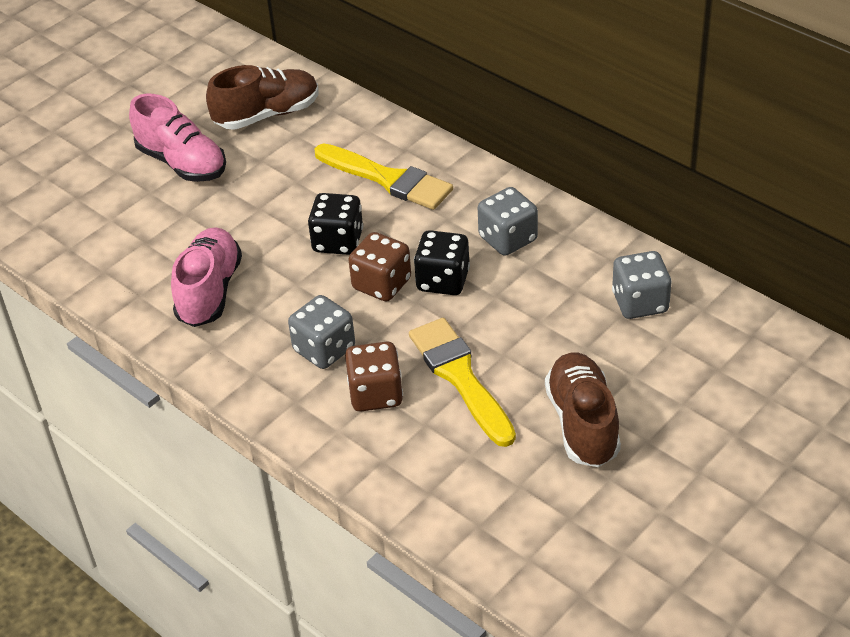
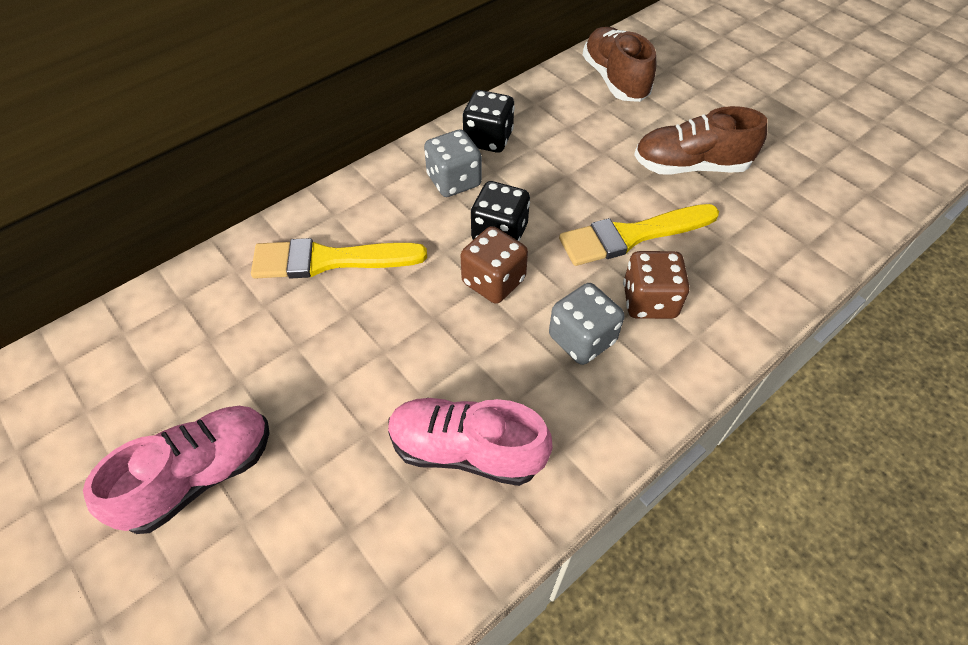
camera: 85 degrees left, 10 degrees up
(267, 115) = (151, 367): brown shoe -> brown shoe (614, 80)
(338, 241) = (416, 313): black dice -> black dice (488, 139)
(388, 179) = (329, 260): yellow brush -> yellow brush turned 135 degrees counterclockwise
(640, 303) = (556, 114): grey dice -> none

